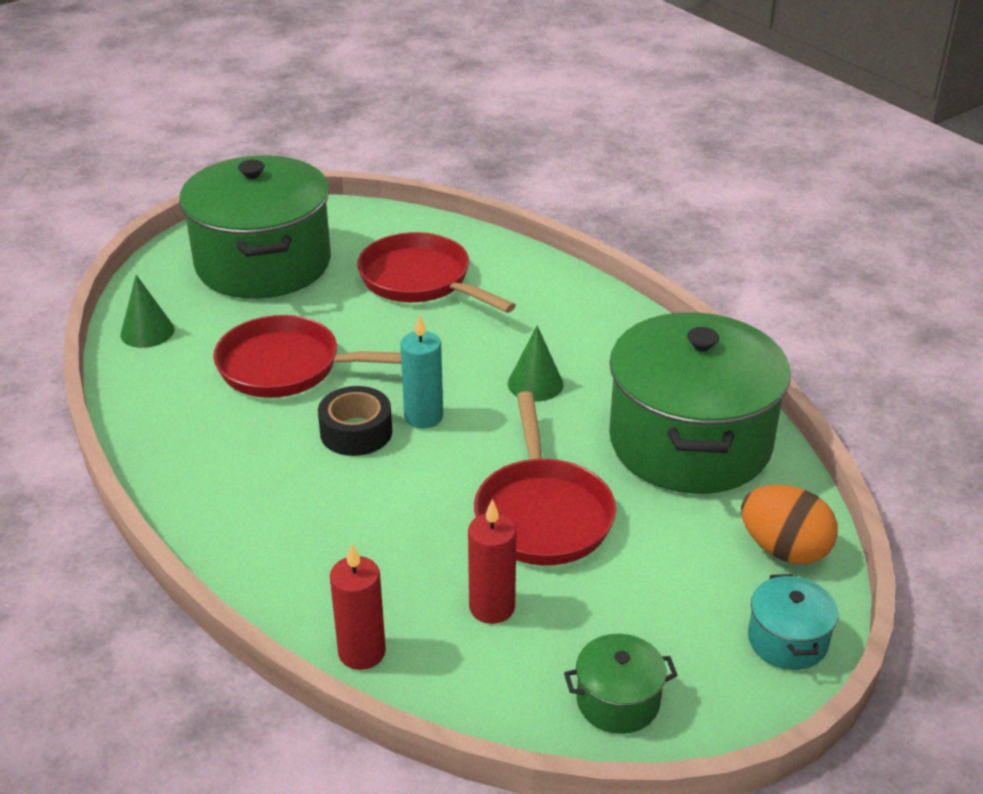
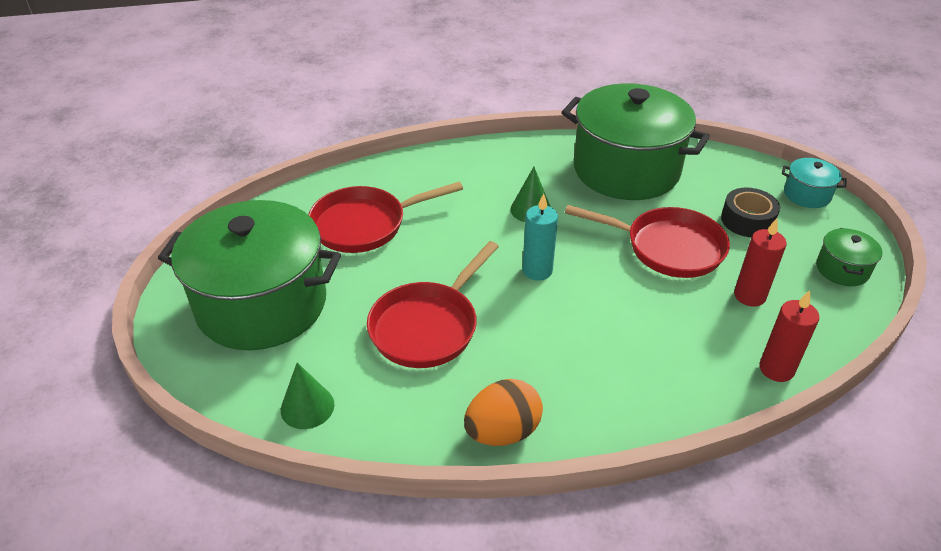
camera: 65 degrees left, 5 degrees up
(356, 432) = (535, 309): black tape -> black tape (747, 220)
(784, 549) = (734, 170): orange egg -> orange egg (502, 432)

